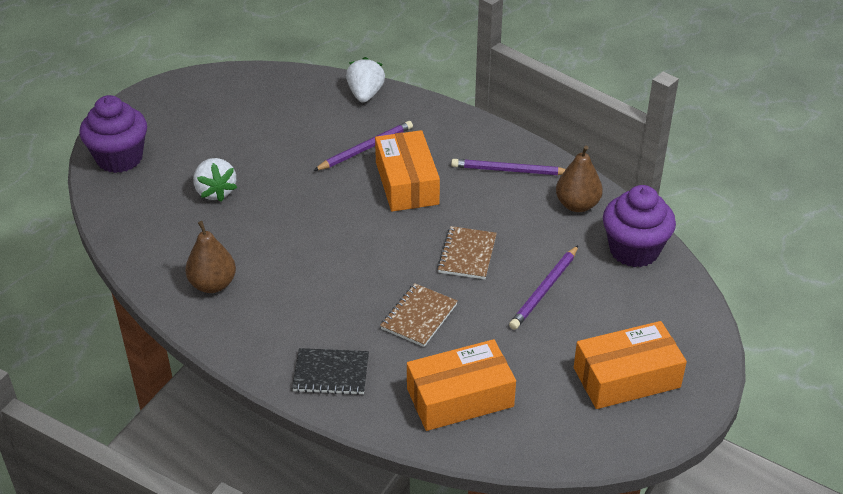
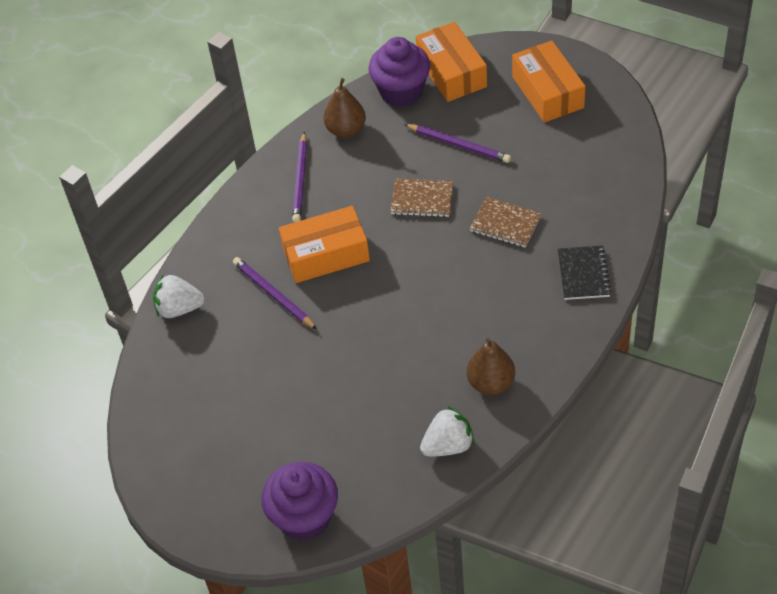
camera: 90 degrees left, 10 degrees up
(215, 192) = (354, 411): white strawberry -> white strawberry (448, 445)
(460, 397) = (590, 188): orange box -> orange box (451, 72)

